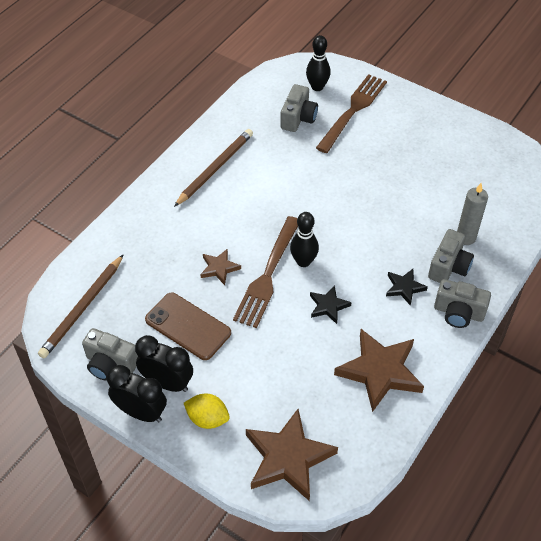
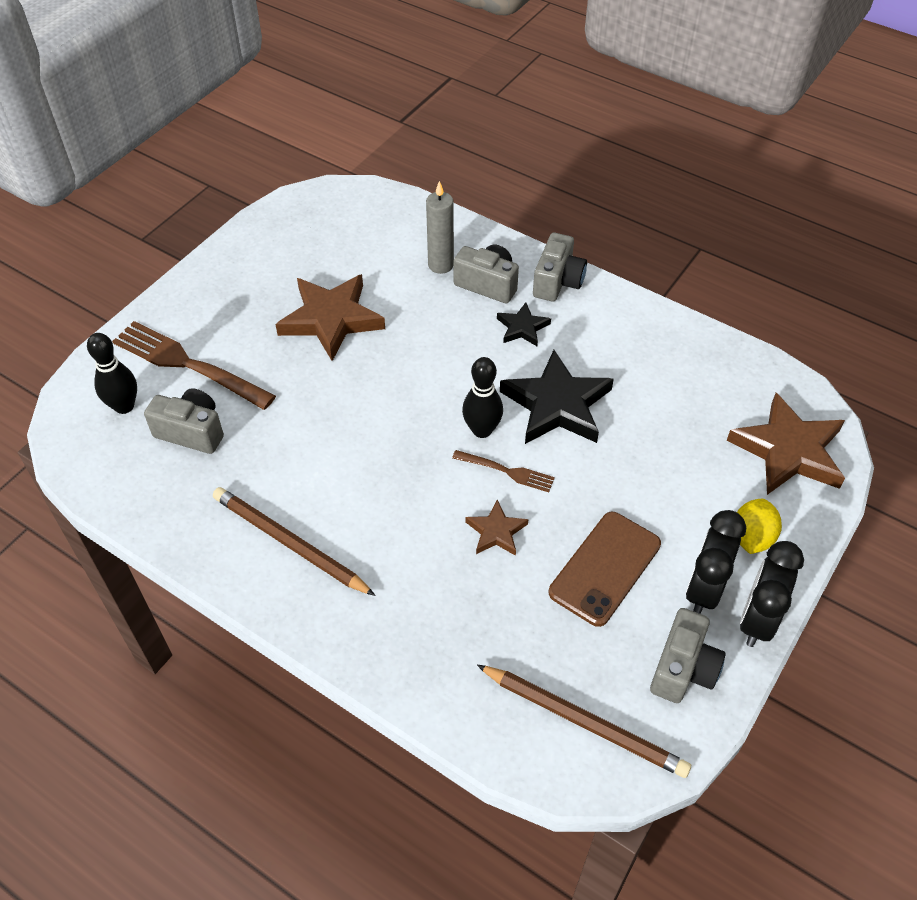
camera: 90 degrees left, 0 degrees up
(268, 275) = (506, 471): brown fork -> brown fork, size x0.52
(328, 306) = (557, 405): black star -> black star, size x1.97
(380, 371) = (651, 358): brown star -> brown star (331, 319)

